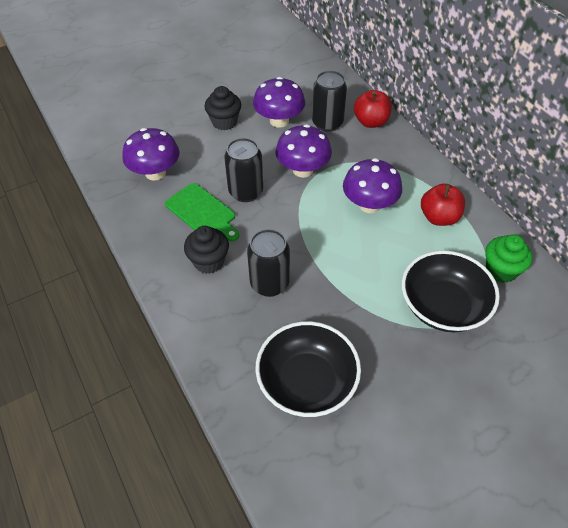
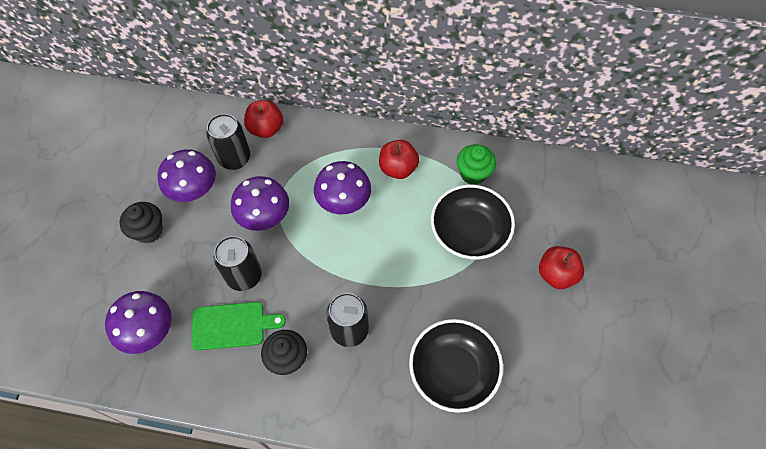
camera: 50 degrees left, 10 degrees up
(486, 404) = (556, 274): none -> red apple

